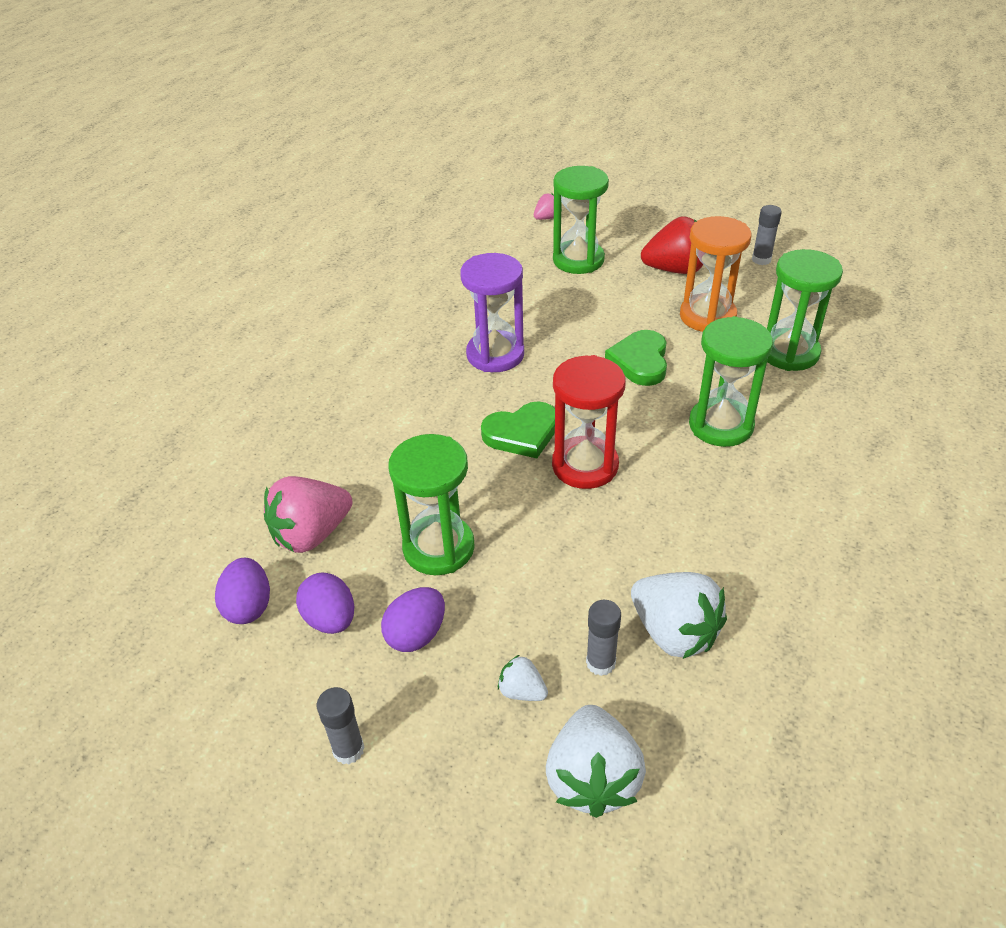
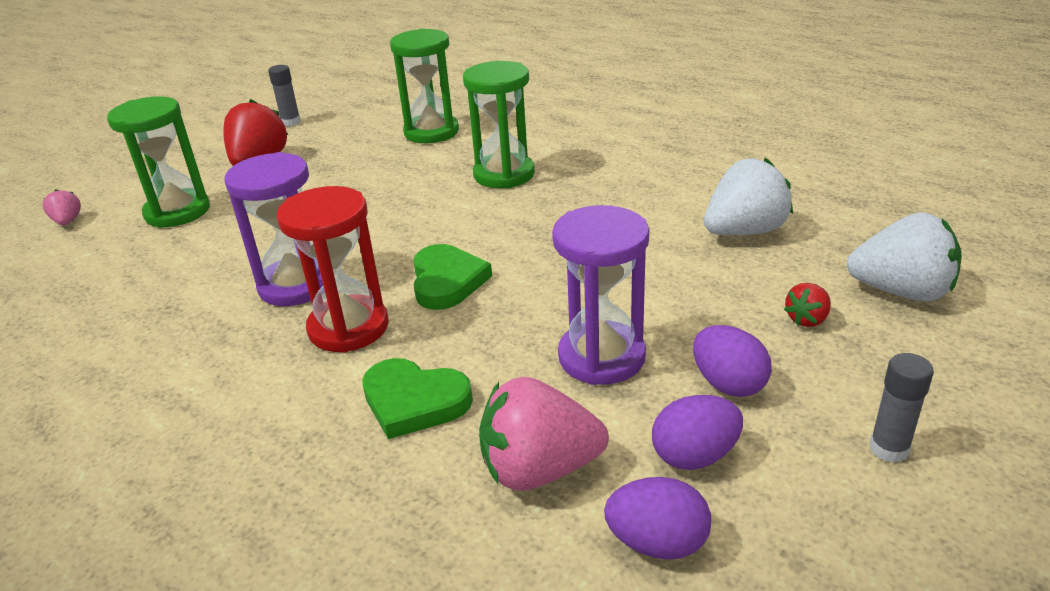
camera: 75 degrees left, 10 degrees down
(311, 534) = (539, 469): pink strawberry -> pink strawberry turned 105 degrees clockwise
(438, 548) = (601, 357): green hourglass -> purple hourglass
(522, 691) = (807, 319): white strawberry -> red strawberry
(585, 465) = (518, 249): red hourglass -> red hourglass (348, 327)
(600, 663) = (775, 272): grey glue stick -> none
(640, 361) = (385, 199): green heart -> green heart (414, 402)
(707, 316) = (348, 158): orange hourglass -> none

